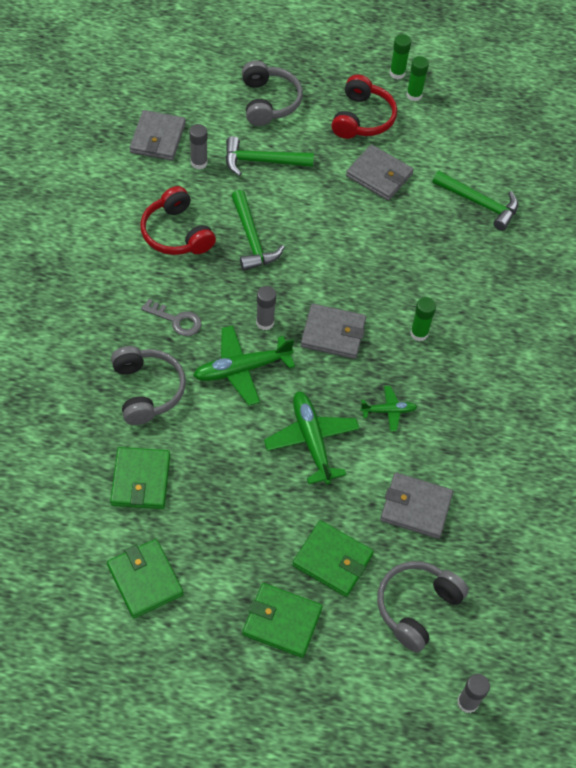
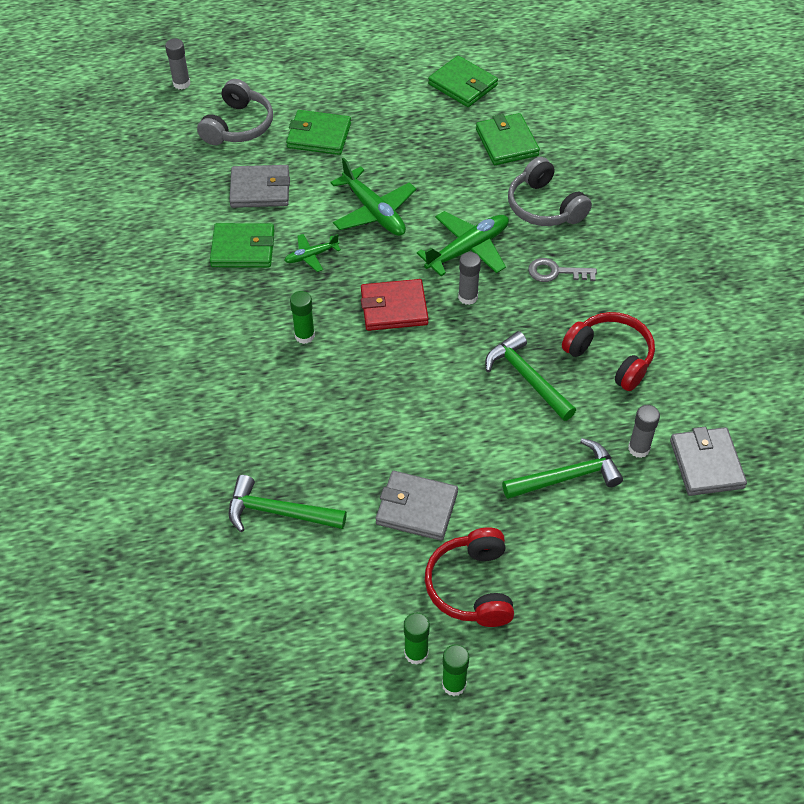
camera: 165 degrees right, 5 degrees down
(269, 102) = (604, 567): grey headphones -> none
(282, 622) = (343, 89): green wallet -> green wallet (243, 248)
(333, 333) = (394, 308): grey wallet -> red wallet

